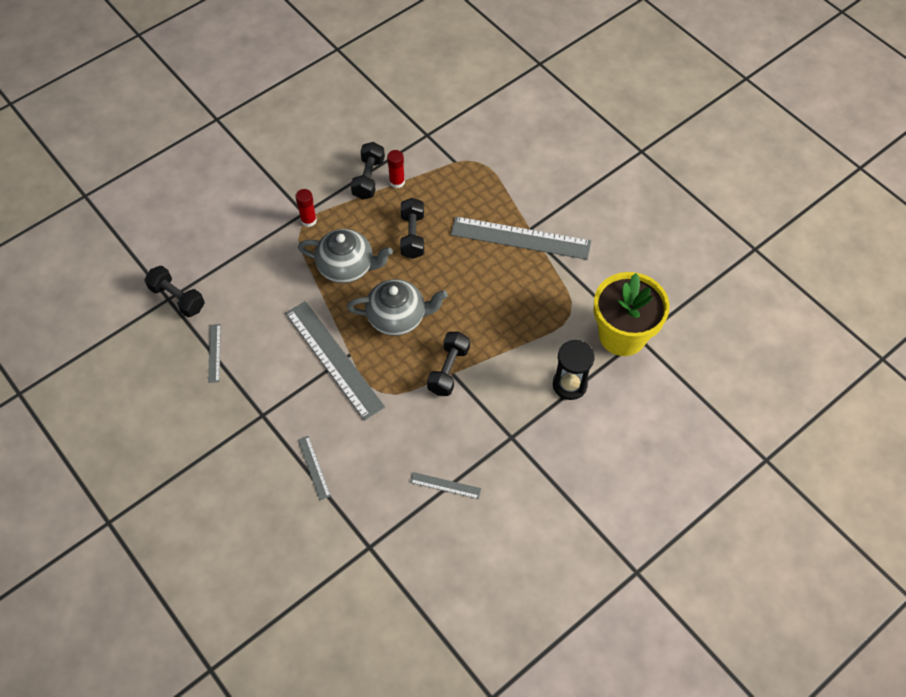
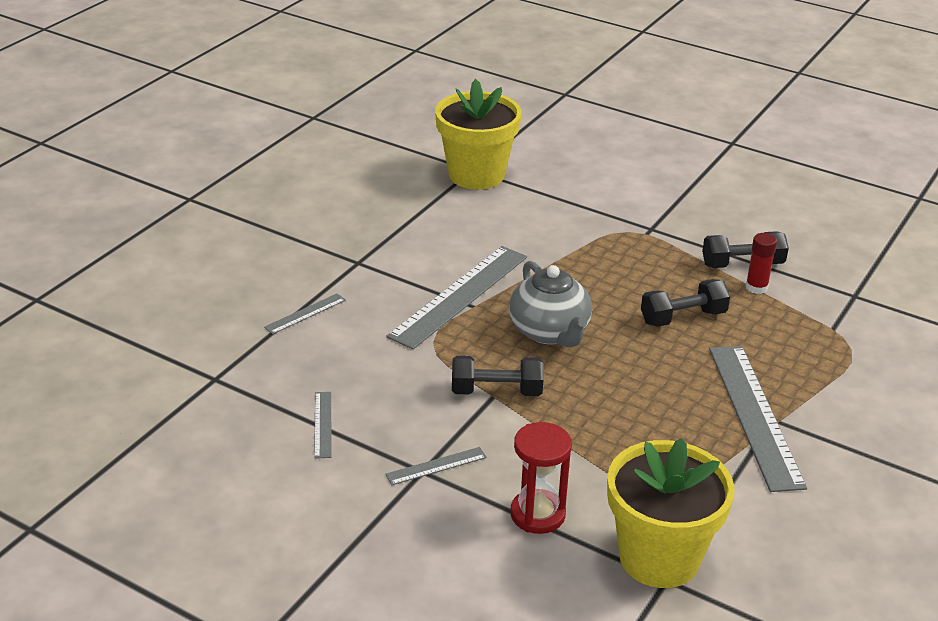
camera: 70 degrees right, 25 degrees down
(177, 298) = (476, 175): black dumbbell -> yellow flower pot
(214, 353) = (421, 213): grey ruler -> grey ruler (436, 466)
(308, 220) = (643, 234): red glue stick -> none
(347, 267) = (597, 277): grey teapot -> none
(569, 384) = (537, 514): black hourglass -> red hourglass

